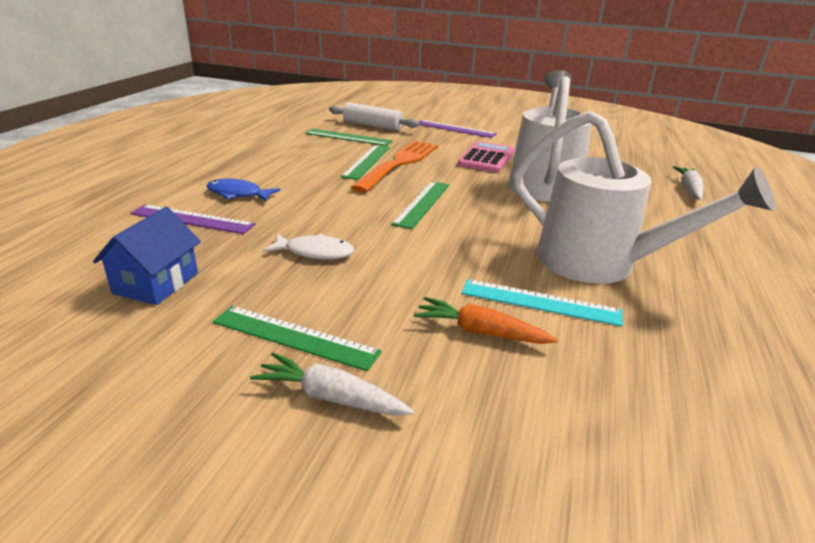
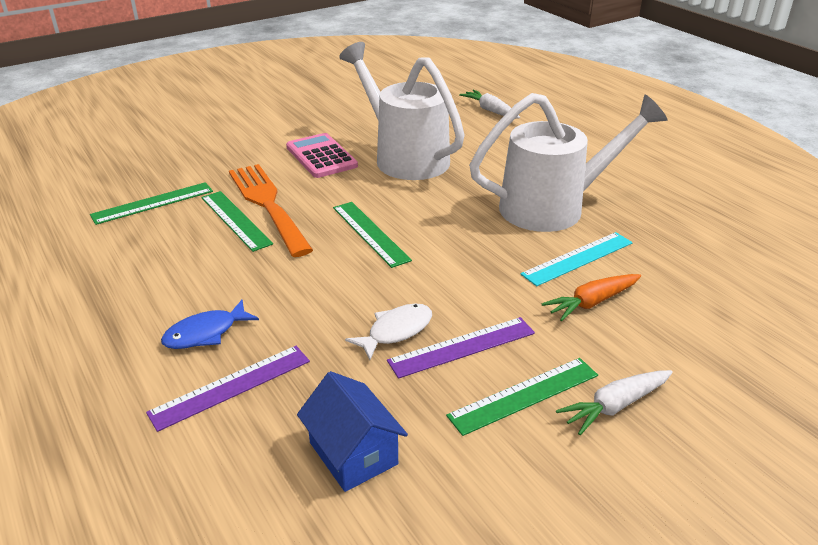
camera: 50 degrees left, 5 degrees up
(372, 125) = (143, 174): white rolling pin -> none
(455, 129) = (229, 136): purple ruler -> purple ruler (462, 347)

